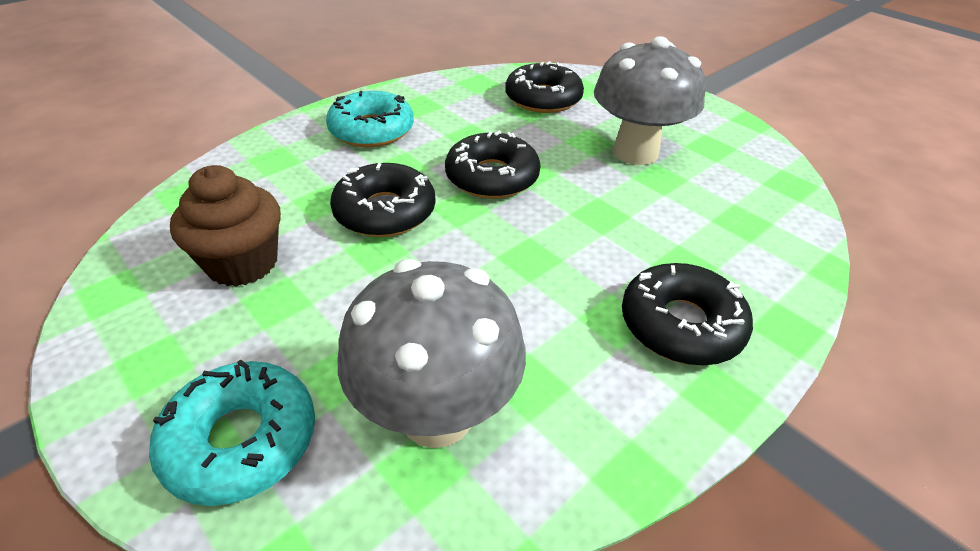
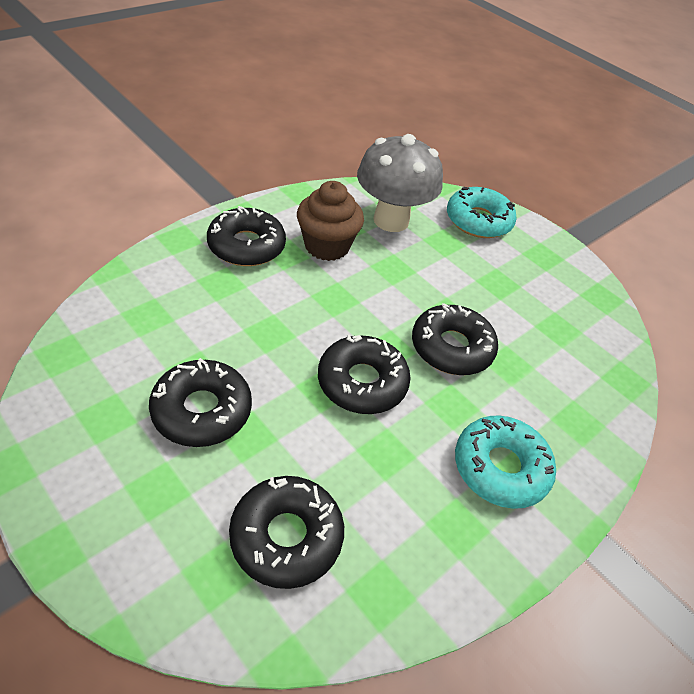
camera: 175 degrees right, 5 degrees up
(242, 263) = (535, 310): brown cupcake -> brown cupcake (327, 246)
(635, 152) = (202, 410): grey mushroom -> black donut

